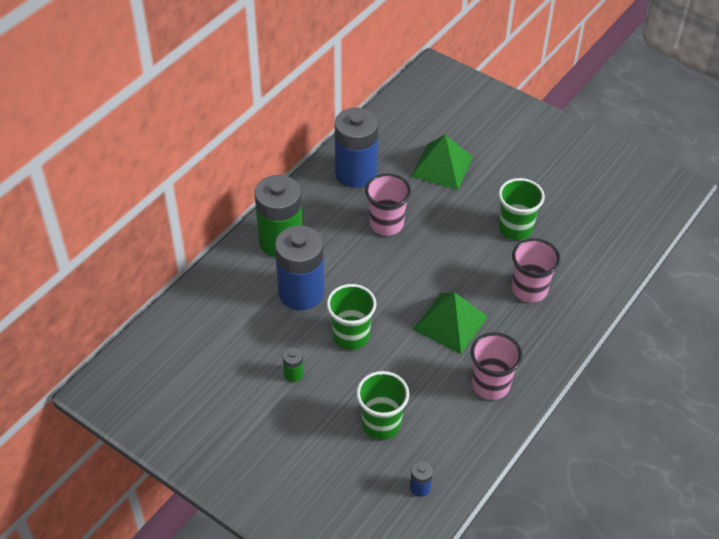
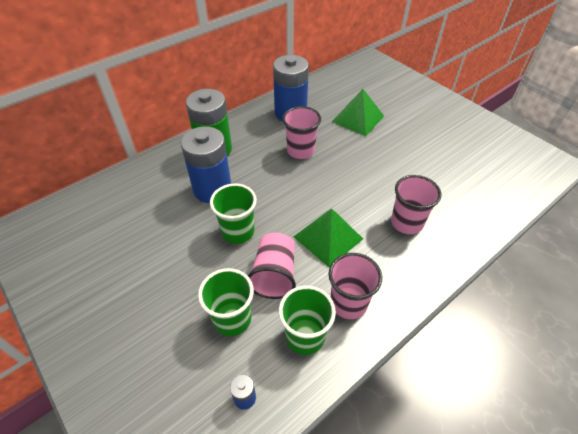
camera: 15 degrees right, 0 degrees up
(293, 374) = (175, 254): green battery -> none
(407, 373) = (274, 275): none -> pink cup
(515, 228) = (406, 171): green cup -> green cup (305, 336)

